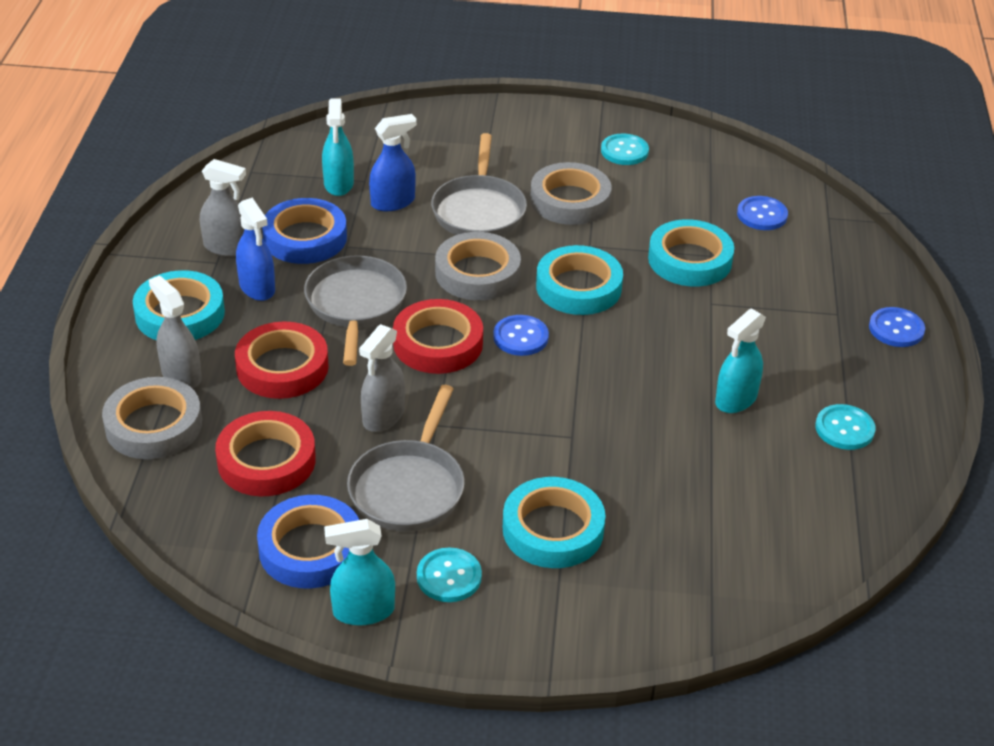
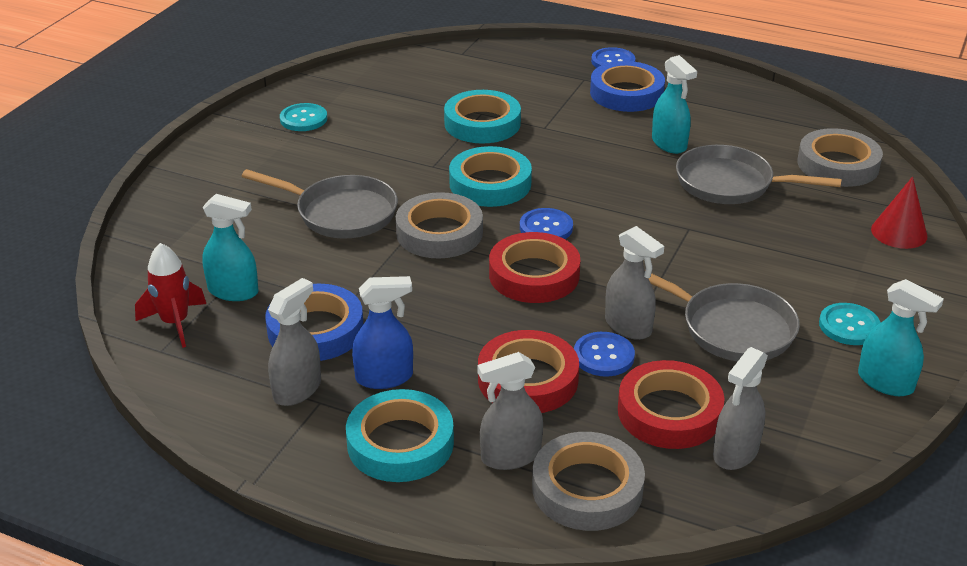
camera: 70 degrees left, 5 degrees down
(224, 510) = (735, 452): none -> grey spray bottle
(286, 168) = (175, 323): none -> red rocket
(310, 548) = (800, 402): blue tape -> blue tape (626, 93)
(355, 305) = (450, 315): grey pan -> grey pan (730, 184)
(363, 611) = (885, 382): turquoise spray bottle -> turquoise spray bottle turned 60 degrees counterclockwise
(393, 202) = (291, 261): blue spray bottle -> none
(553, 529) = (801, 261): turquoise tape -> none
(570, 200) = (359, 162): grey tape -> grey tape (838, 165)
(654, 610) = (899, 232): none -> red cone
(762, 215) = (441, 79): blue button -> blue button (603, 356)
(844, 429) = (718, 108): turquoise button -> none

